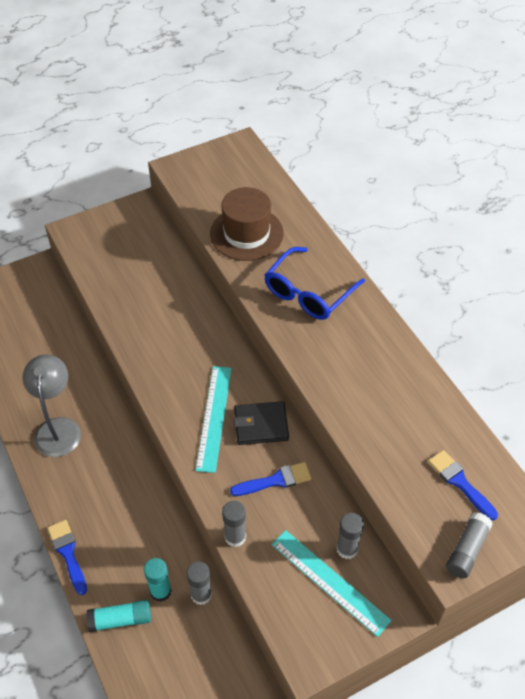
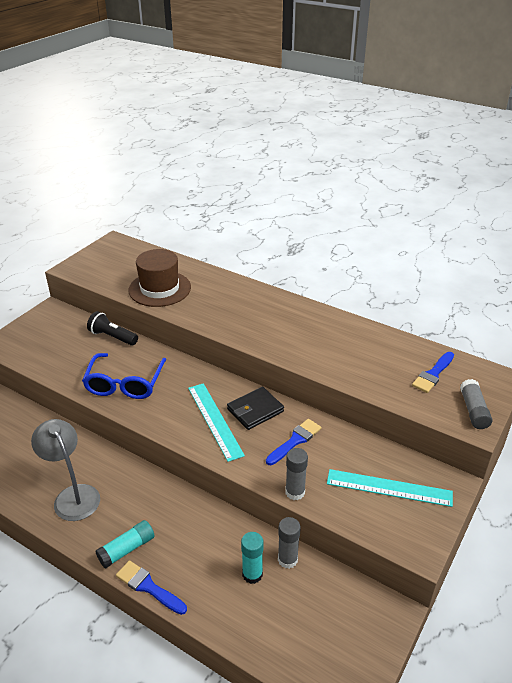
camera: 30 degrees left, 15 degrees down
(120, 619) = (233, 614): turquoise glue stick -> turquoise glue stick (127, 549)
(179, 268) = (112, 337): none -> black flashlight
(308, 293) = (235, 307): blue glasses -> blue glasses (125, 384)
(347, 549) = (383, 461): grey glue stick -> none
(460, 482) = (433, 374): blue brush -> blue brush turned 75 degrees counterclockwise

